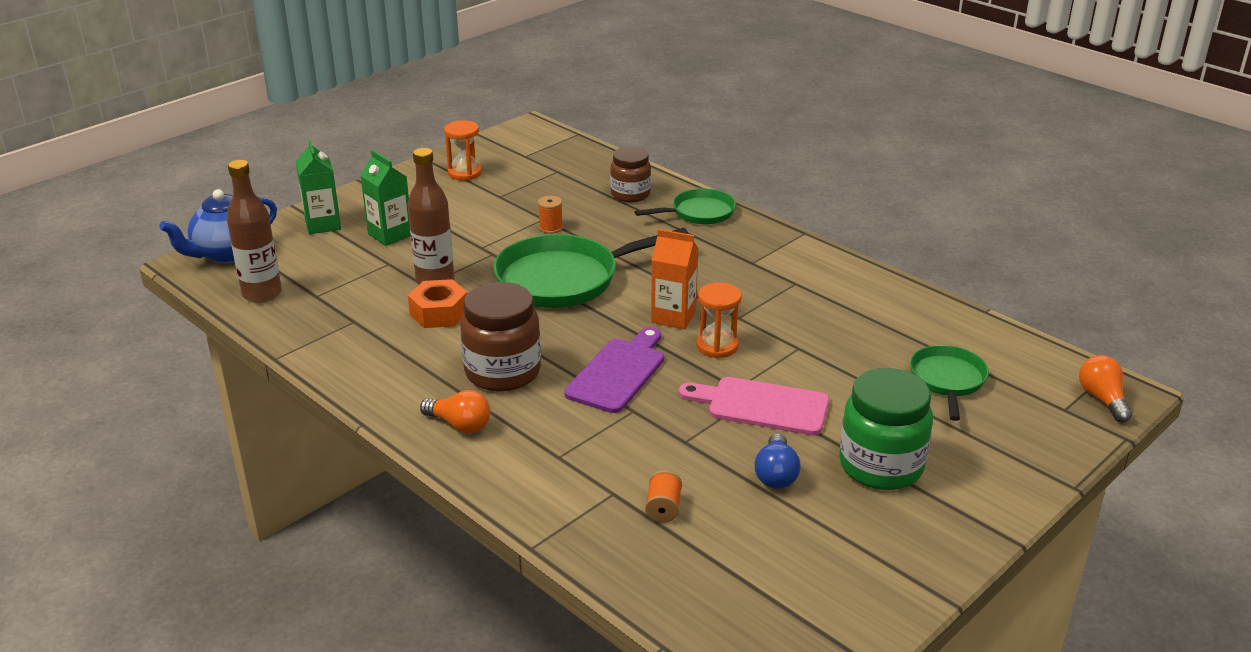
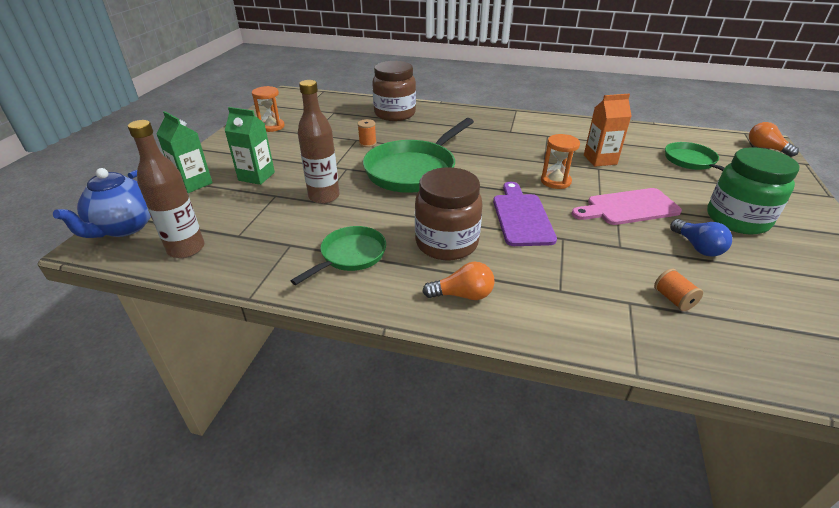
camera: 30 degrees left, 5 degrees up
(439, 313) = (352, 217): orange nut -> none
(630, 194) = (395, 114): brown jar -> brown jar, size x1.54
(673, 317) = (508, 172): orange carton -> orange carton (600, 159)
(699, 213) = (447, 114): green pan -> green pan (350, 256)

